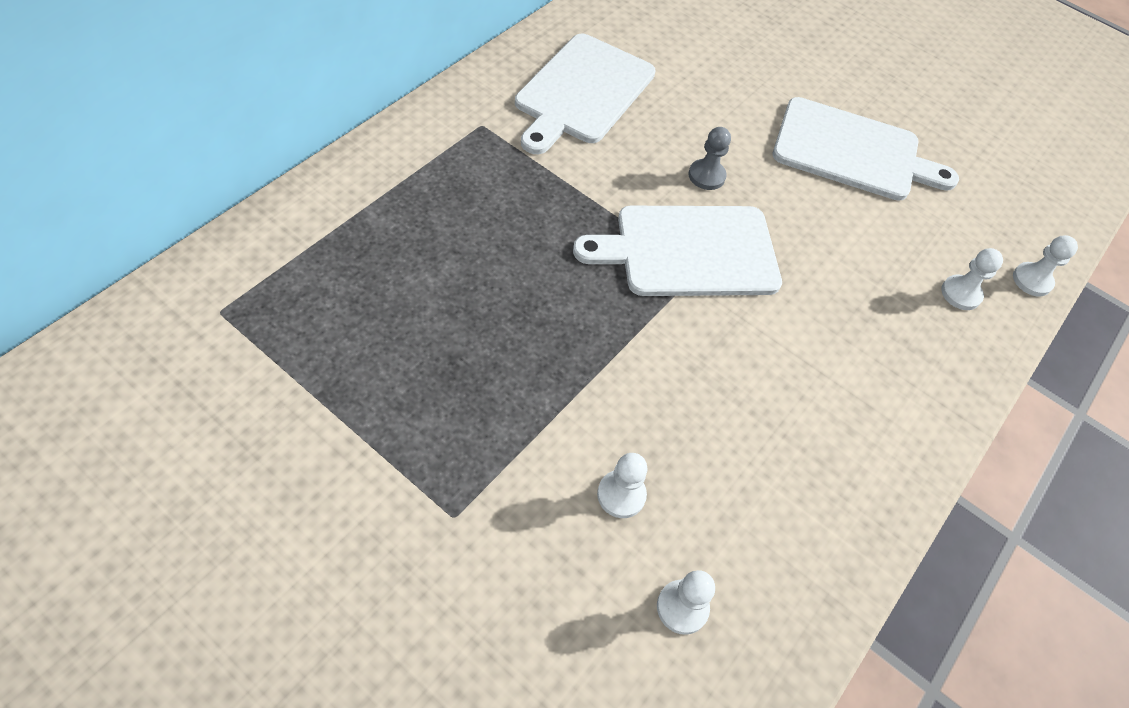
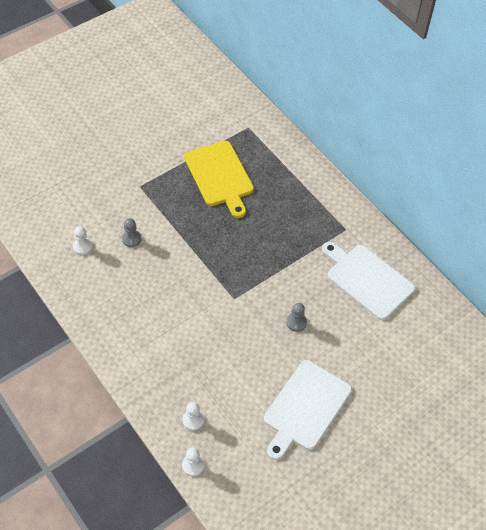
camera: 110 degrees right, 0 degrees up
(387, 345) = (220, 176): none -> yellow cutting board
(621, 495) = (131, 239): white pawn -> grey pawn
(689, 251) = (247, 298): white cutting board -> none

